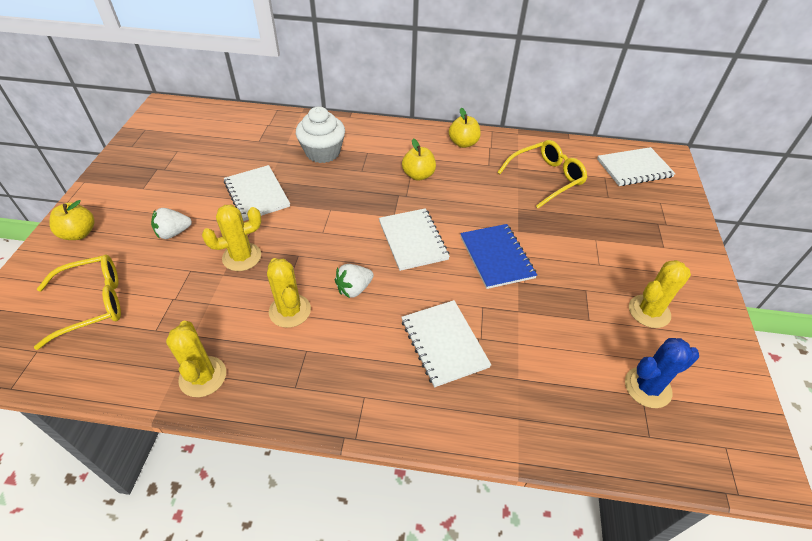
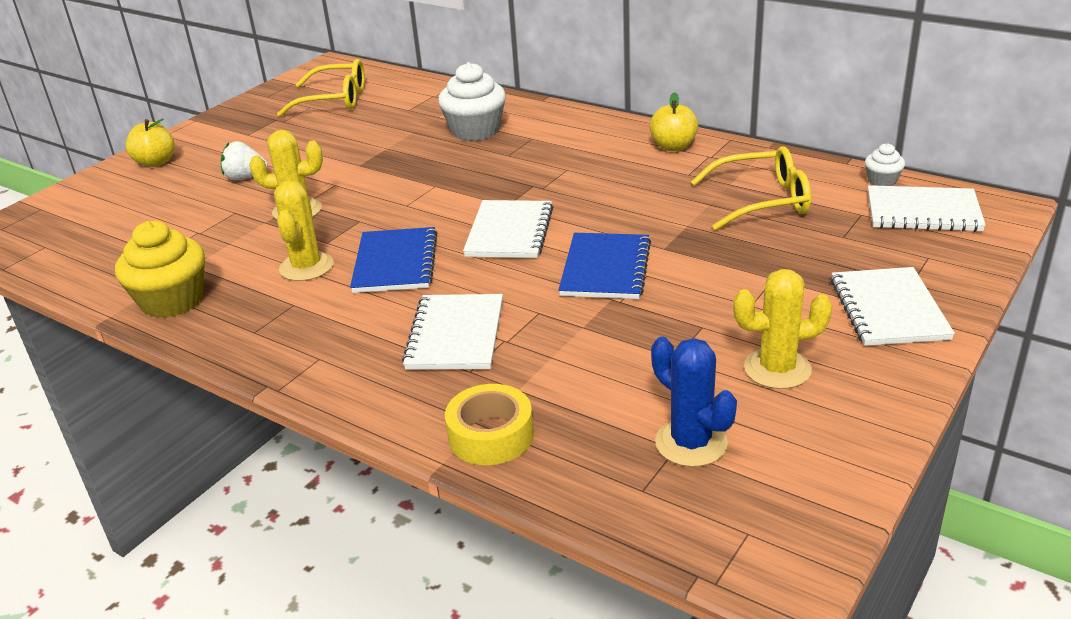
camera: 30 degrees right, 15 degrees down
(92, 304) = (121, 221): yellow glasses -> yellow glasses (334, 100)
(203, 377) = (172, 301): yellow cactus -> yellow cupcake
(257, 194) = (362, 158): white notebook -> white notebook (888, 309)
(354, 289) = (395, 263): white strawberry -> blue notebook
(418, 175) = (578, 170): yellow apple -> none
(531, 426) = (491, 435): none -> yellow tape
(597, 149) = (882, 181): none -> white cupcake
(647, 387) = (691, 443): blue cactus -> blue cactus turned 45 degrees clockwise

